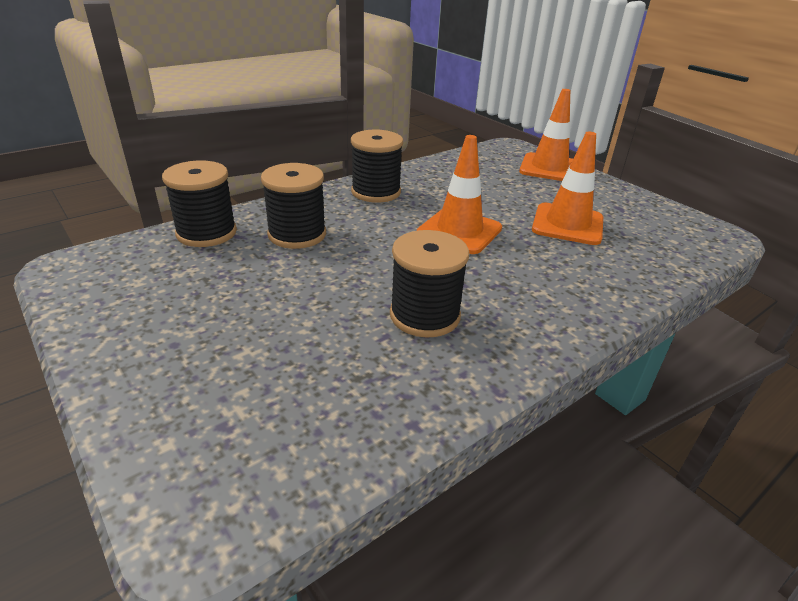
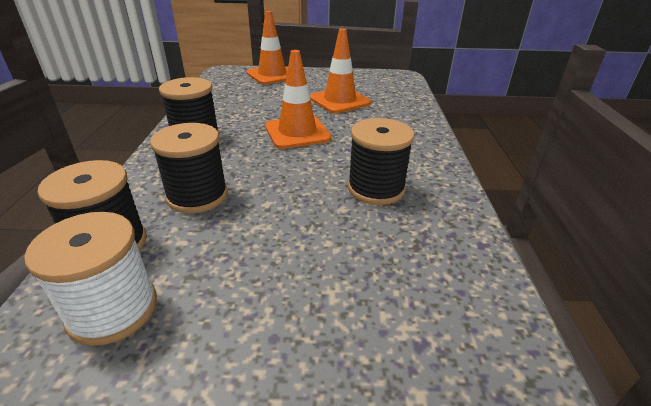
camera: 50 degrees left, 0 degrees up
(149, 267) = (113, 310): none -> white spool

